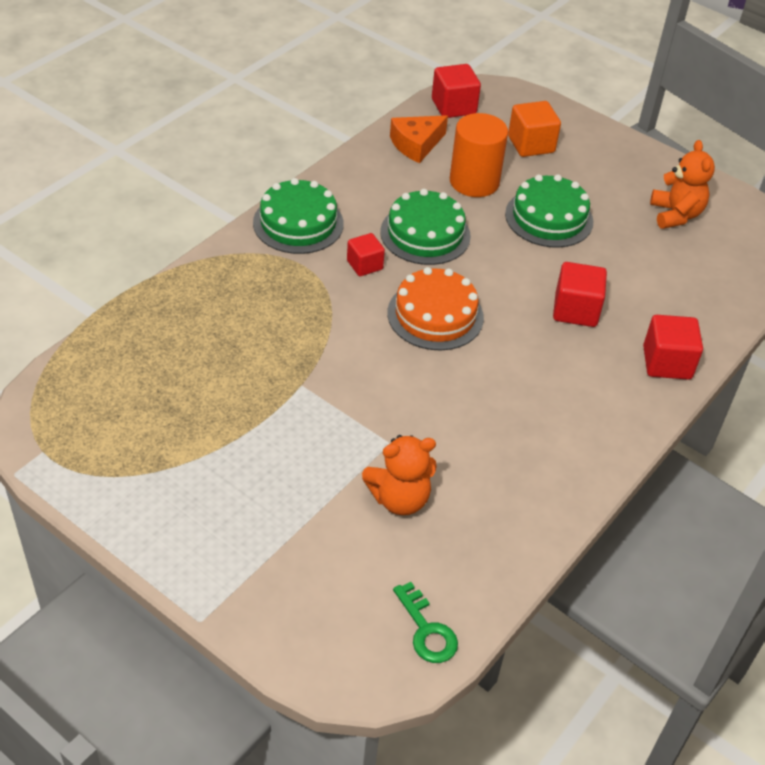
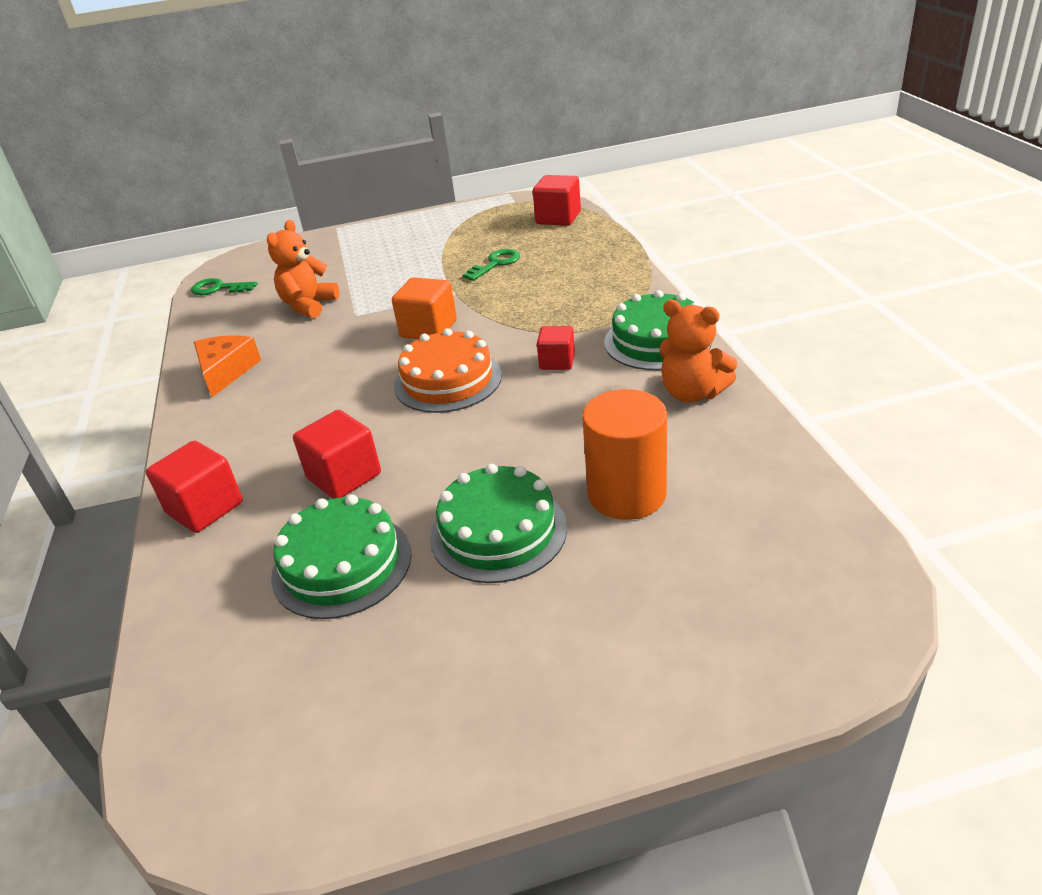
camera: 135 degrees right, 10 degrees down
(222, 385) = (495, 264): none -> green key
(416, 144) = (748, 472): orange cheese -> orange cheese (226, 371)
(425, 234) = (566, 416): green cake -> green cake (342, 564)
(453, 106) = (830, 552): red cube -> red cube (558, 218)
(531, 144) = (670, 598): orange cube -> orange cube (428, 329)
(675, 215) = (370, 685): orange teddy bear -> orange teddy bear (692, 393)

